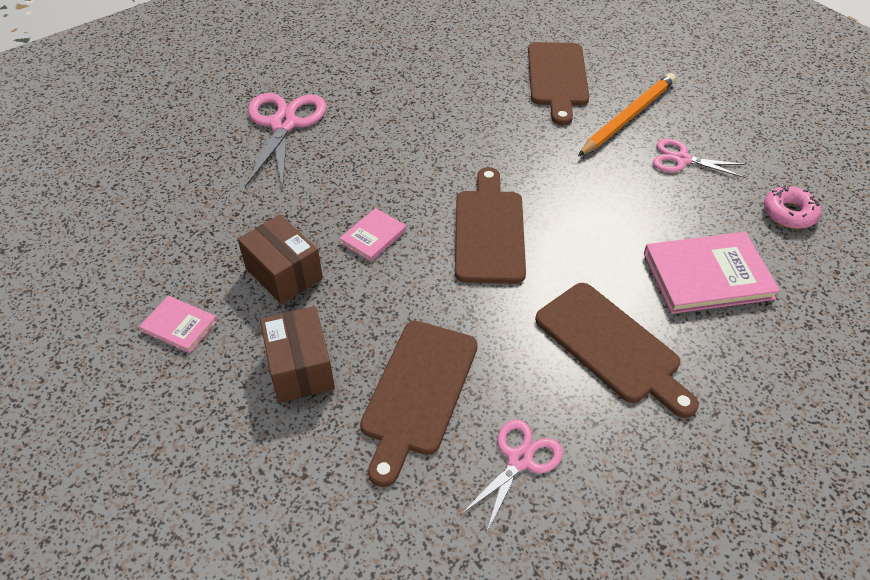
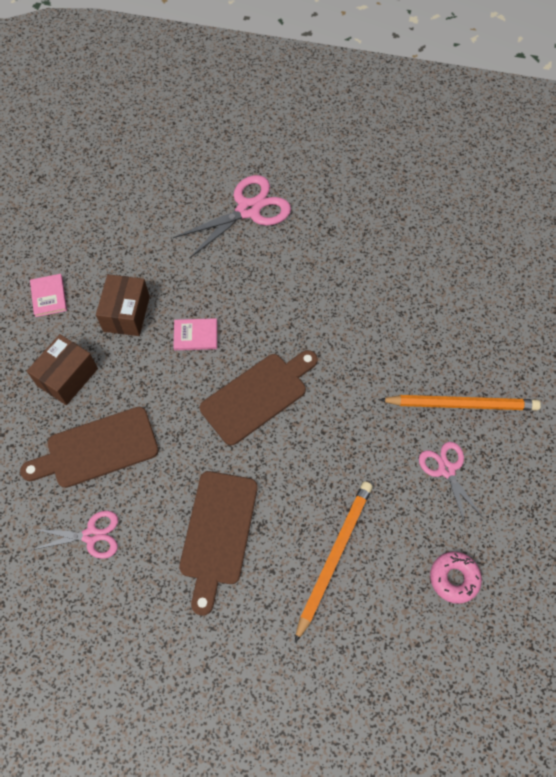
camera: 50 degrees right, 15 degrees up
(557, 78) = (461, 329): brown cutting board -> none
(707, 276) = (334, 556): pink book -> orange pencil

